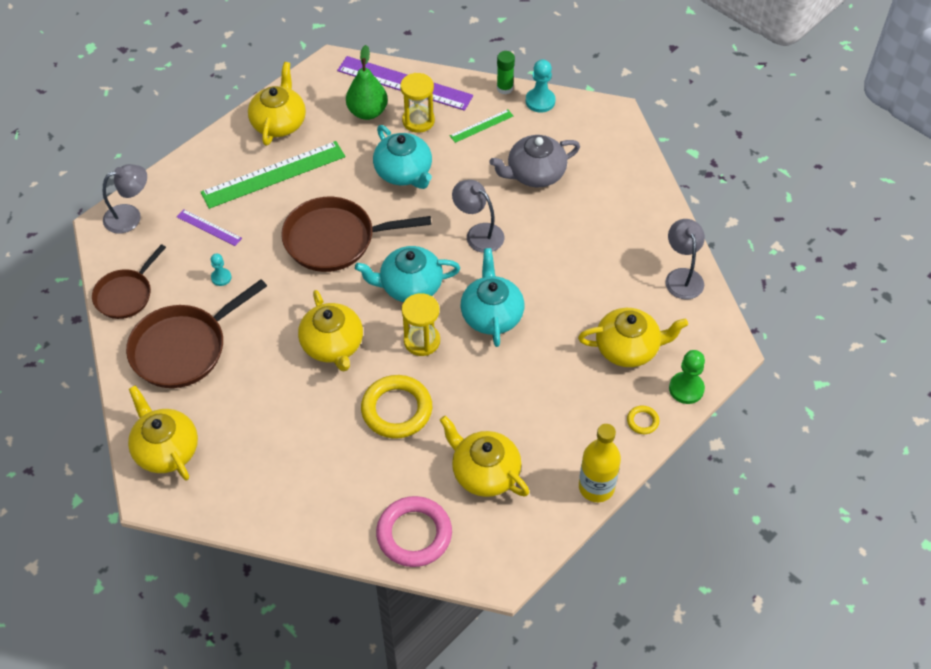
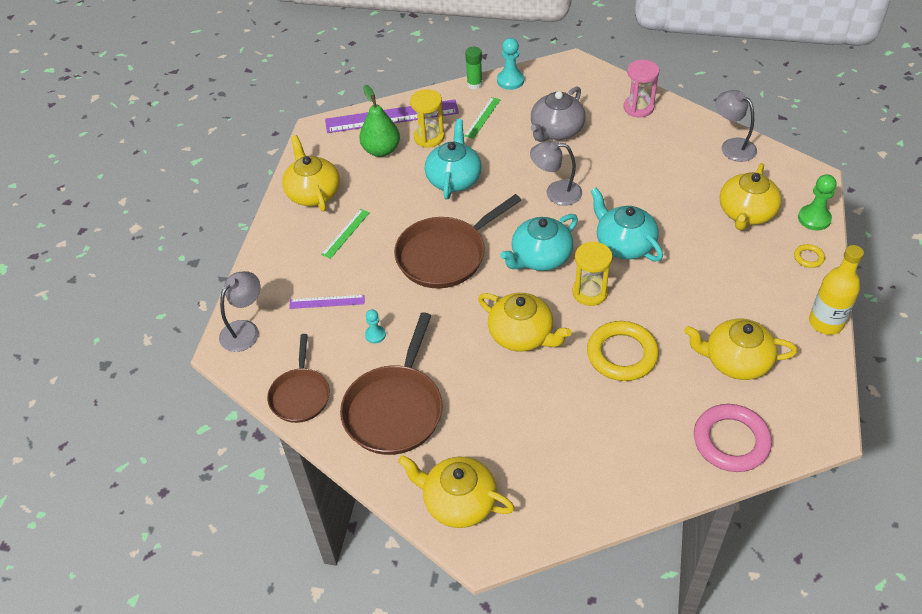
camera: 30 degrees left, 5 degrees down
(273, 174) = (345, 233): green ruler -> green ruler, size x0.48
(404, 172) = (454, 179): turquoise teapot -> turquoise teapot turned 105 degrees counterclockwise
(628, 348) = (746, 213): yellow teapot -> yellow teapot turned 150 degrees clockwise
(632, 191) = (638, 108): none -> pink hourglass

